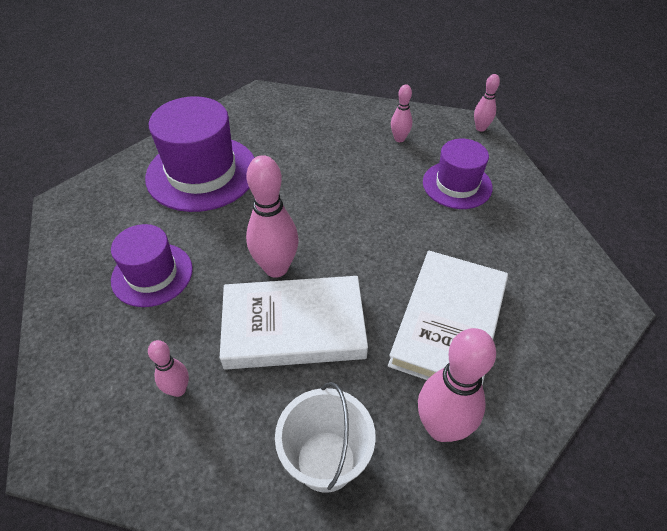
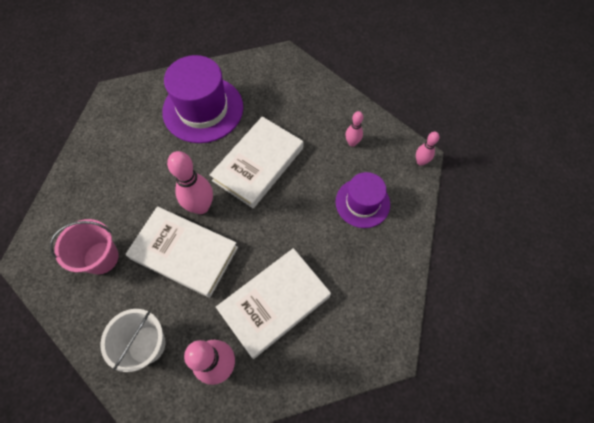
camera: 30 degrees right, 15 degrees up
(152, 274) = (130, 173): purple hat -> none
(178, 389) = (101, 257): pink bowling pin -> pink bucket
(312, 197) = (258, 164): none -> white book

